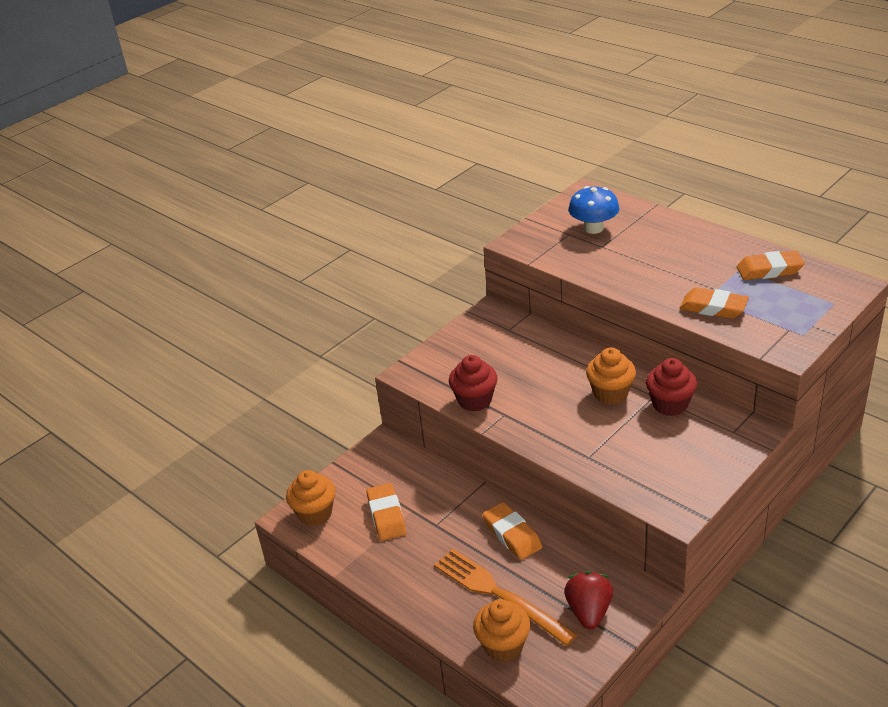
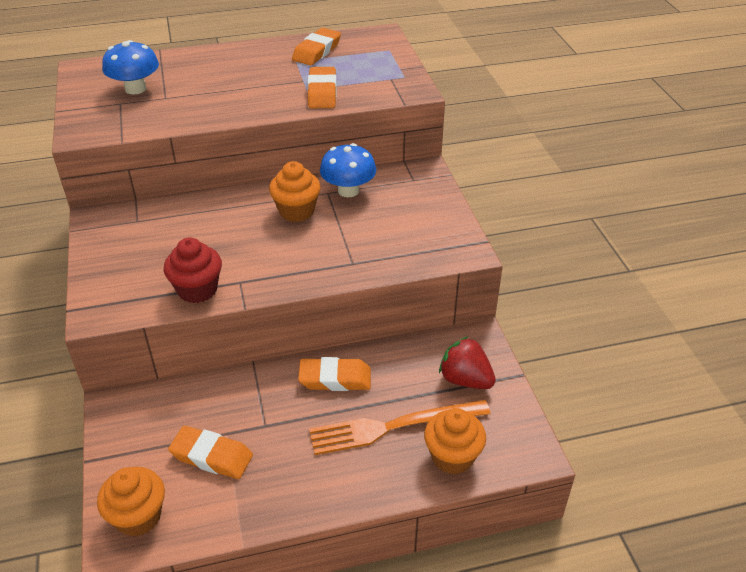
camera: 60 degrees left, 5 degrees up
(670, 404) = (348, 190): red cupcake -> blue mushroom
(713, 308) = (322, 92): orange eraser -> orange eraser turned 60 degrees counterclockwise

